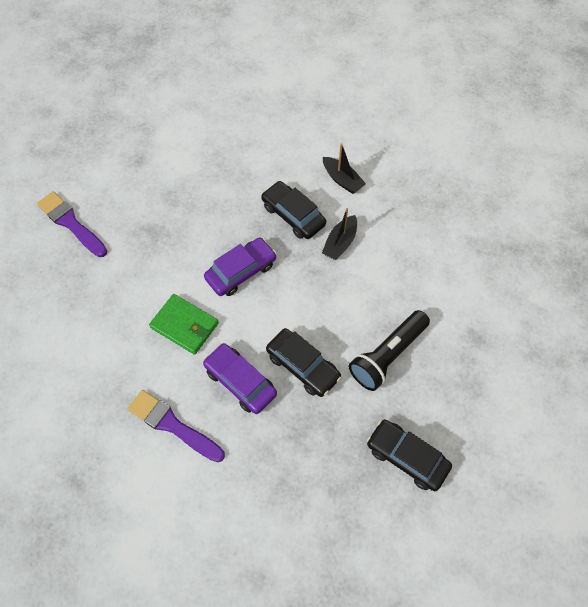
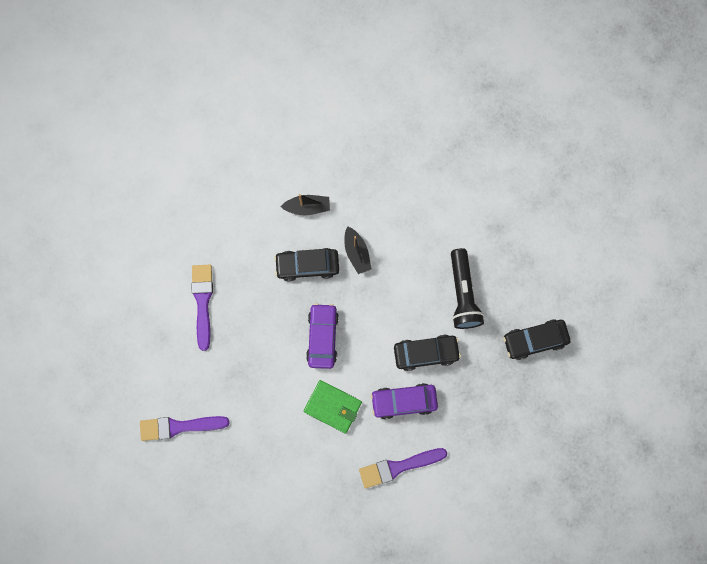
camera: 50 degrees left, 15 degrees up
(184, 325) = (333, 407): green wallet -> green wallet turned 45 degrees clockwise
(193, 166) = (203, 302): none -> purple brush

